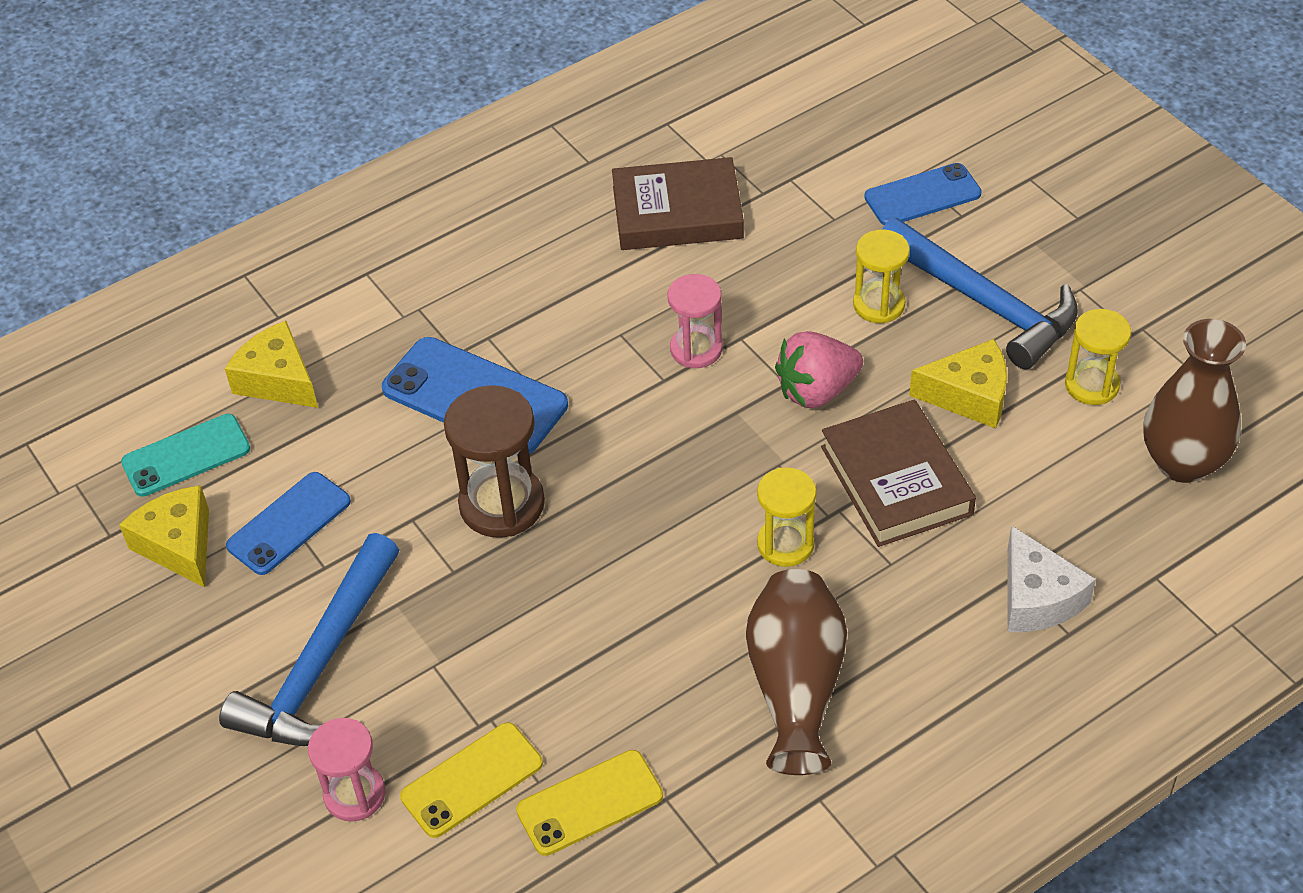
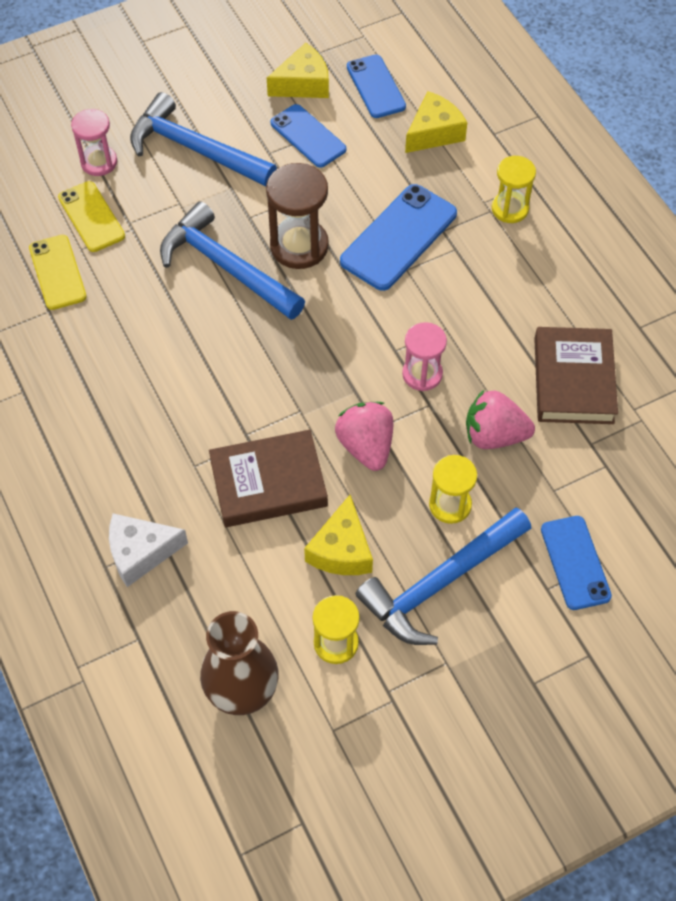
camera: 95 degrees right, 10 degrees up
(186, 456) = (376, 87): turquoise phone -> blue phone
(550, 584) = (226, 267): none -> blue hammer
(772, 275) = (494, 435): none -> pink strawberry
(785, 544) = (226, 403): yellow hourglass -> yellow hourglass (510, 209)
(796, 686) = (109, 391): brown vase -> none

